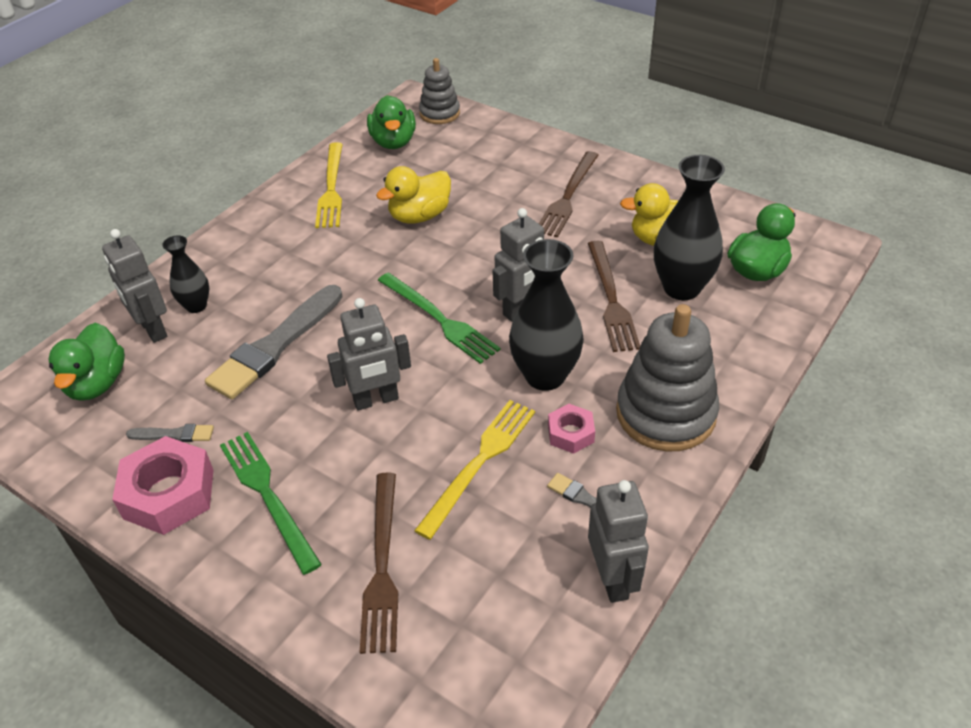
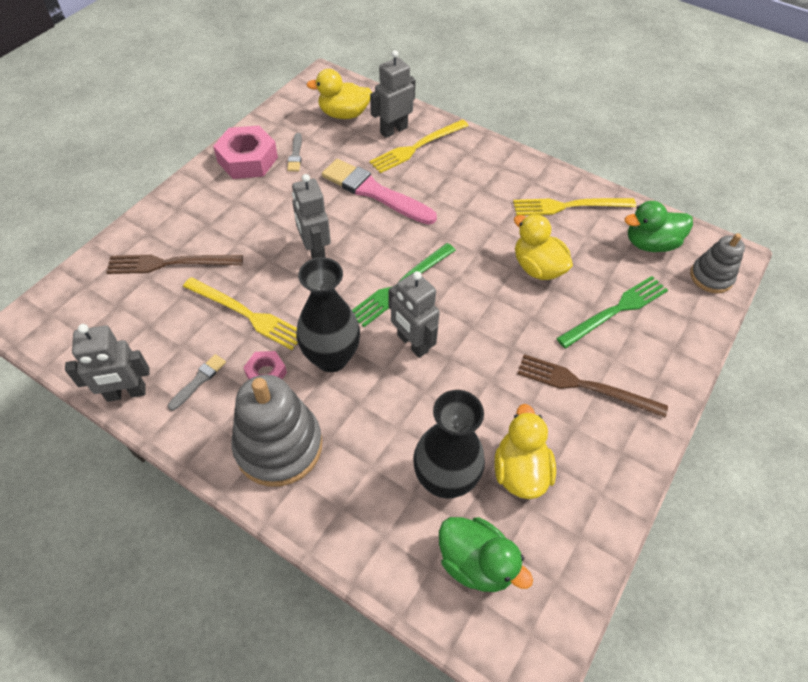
camera: 85 degrees right, 10 degrees up
(97, 383) = (344, 114): green duck -> yellow duck
(196, 306) = (417, 147): black vase -> yellow fork
(267, 496) = (237, 203): green fork -> green fork (615, 310)
(275, 345) = (374, 192): grey brush -> pink brush
(611, 299) = (427, 414): brown fork -> none

